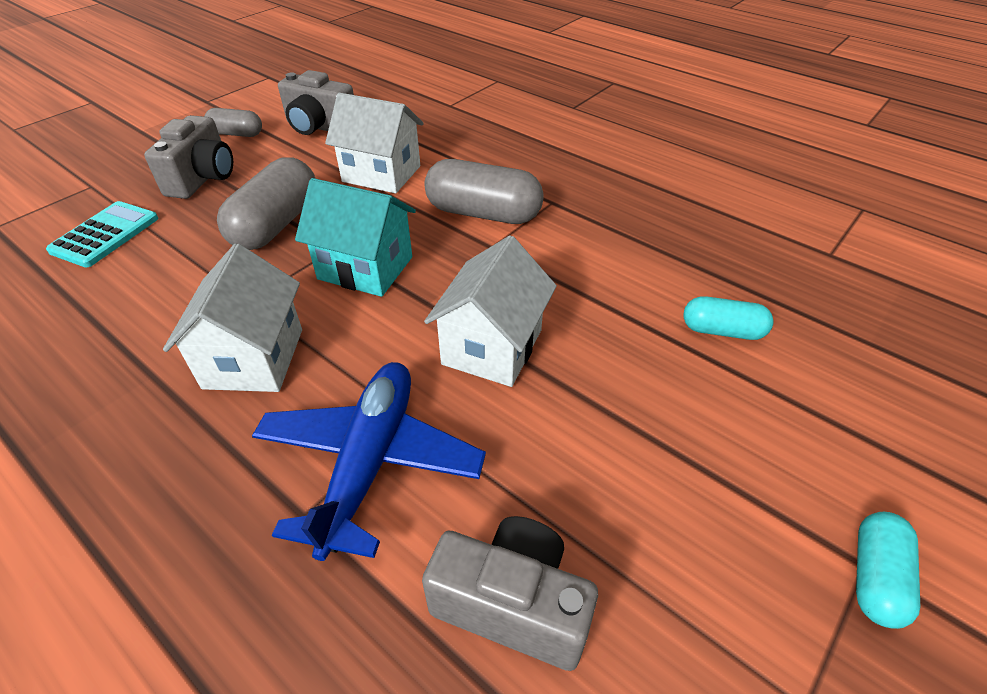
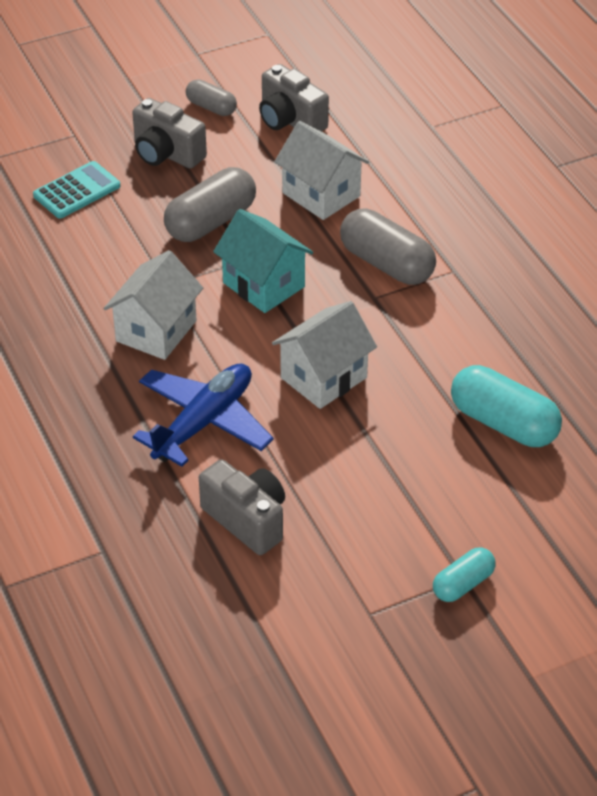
camera: 25 degrees right, 0 degrees up
(203, 178) = (166, 153): grey camera -> grey camera turned 90 degrees clockwise
(722, 331) = (503, 423): turquoise capsule -> turquoise capsule, size x1.74

